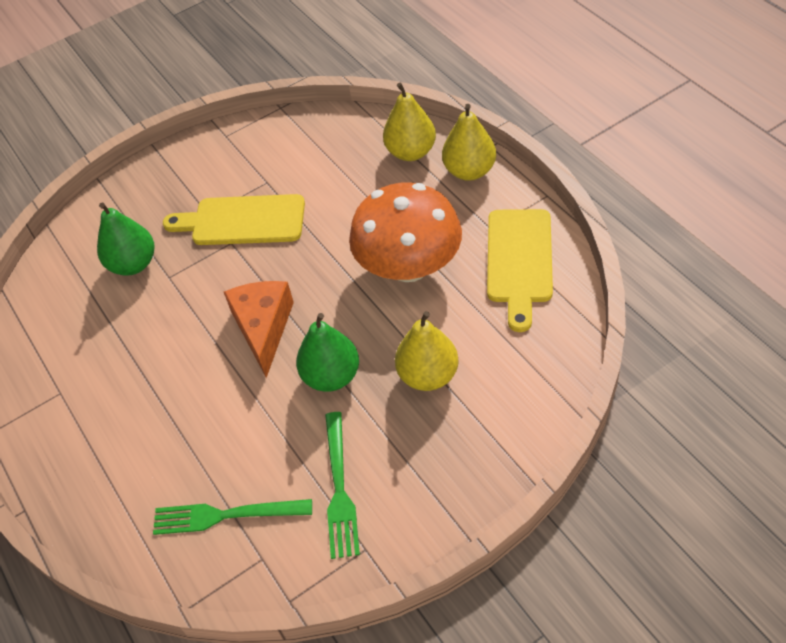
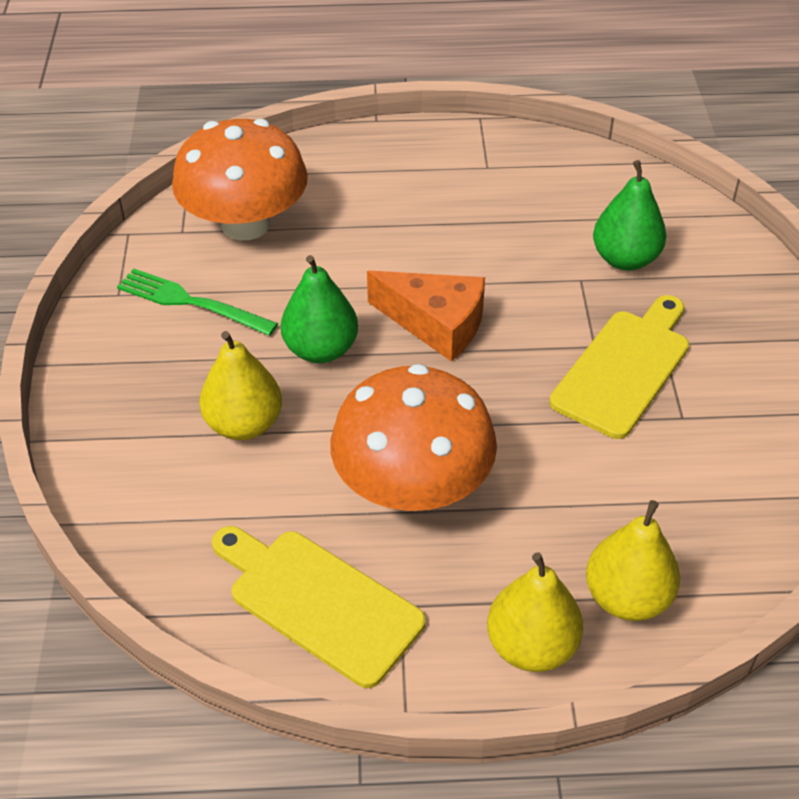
camera: 115 degrees right, 5 degrees down
(224, 516) = (245, 224): green fork -> orange mushroom

